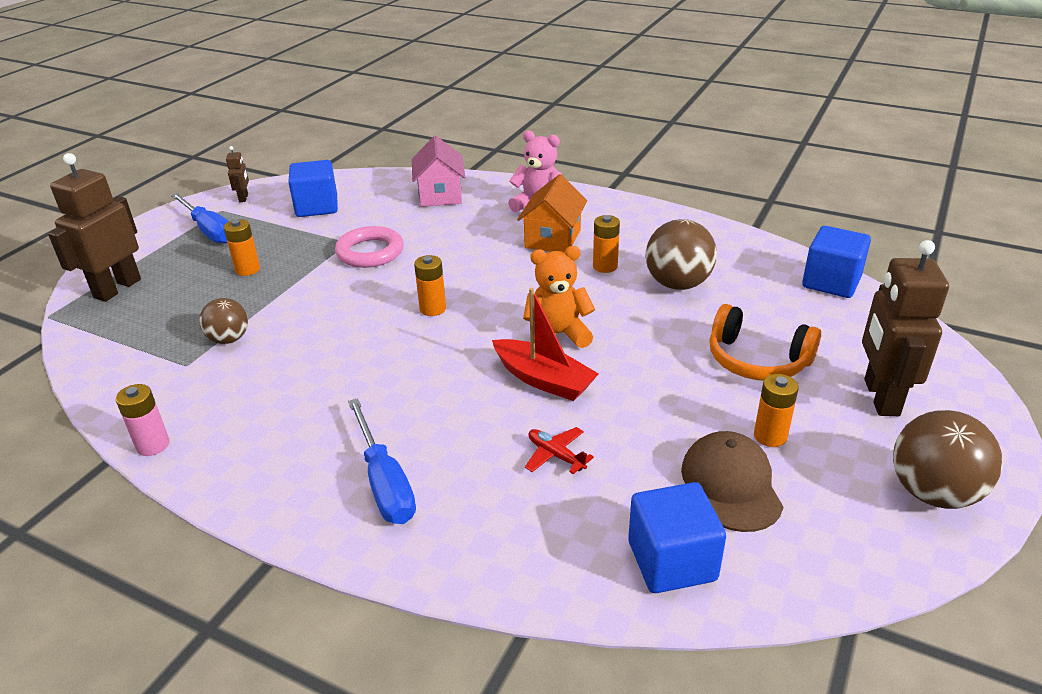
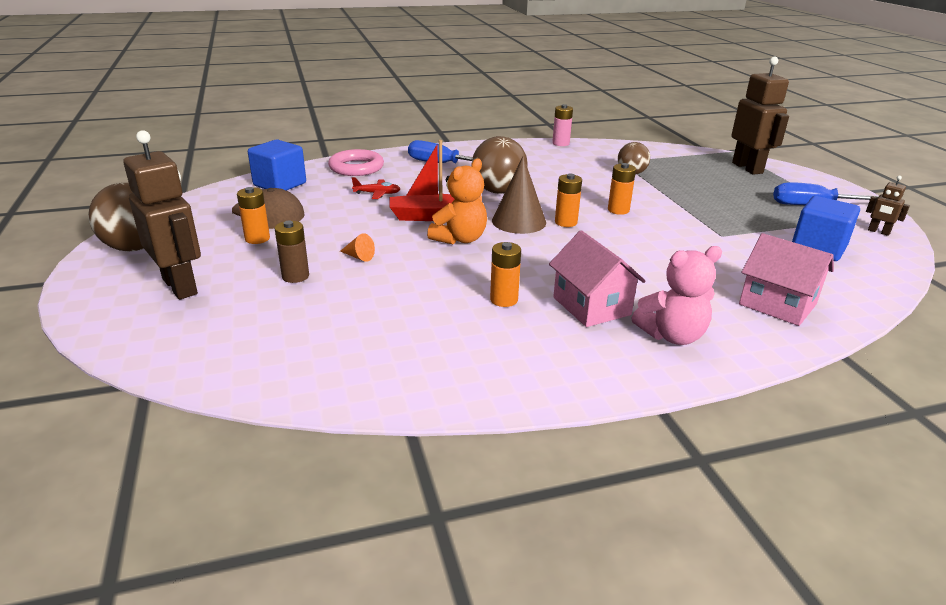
camera: 135 degrees right, 5 degrees down
(247, 269) = (721, 198): orange battery -> orange battery (618, 210)
(370, 252) = (688, 235): pink ring -> pink ring (356, 167)
(471, 330) = (519, 221): none -> brown cone
(553, 238) = (591, 306): orange house -> pink house
(677, 284) = (419, 310): brown ball -> brown ball (498, 191)
(677, 357) = (358, 257): none -> orange cone
(757, 360) = (295, 276): orange headphones -> brown battery
(831, 282) = (262, 380): blue cube -> none

